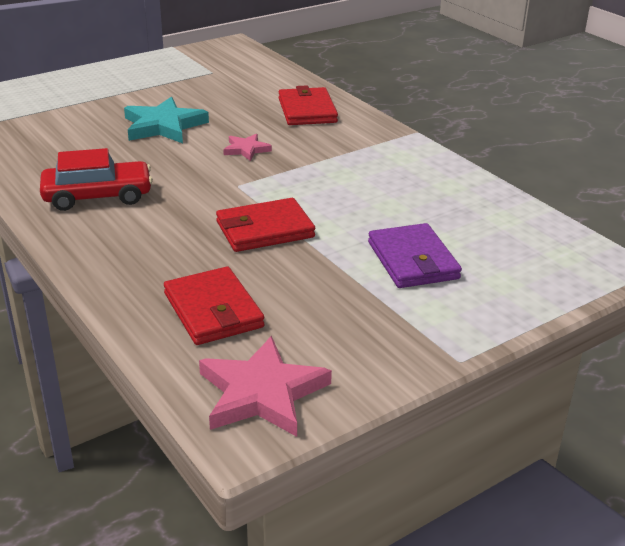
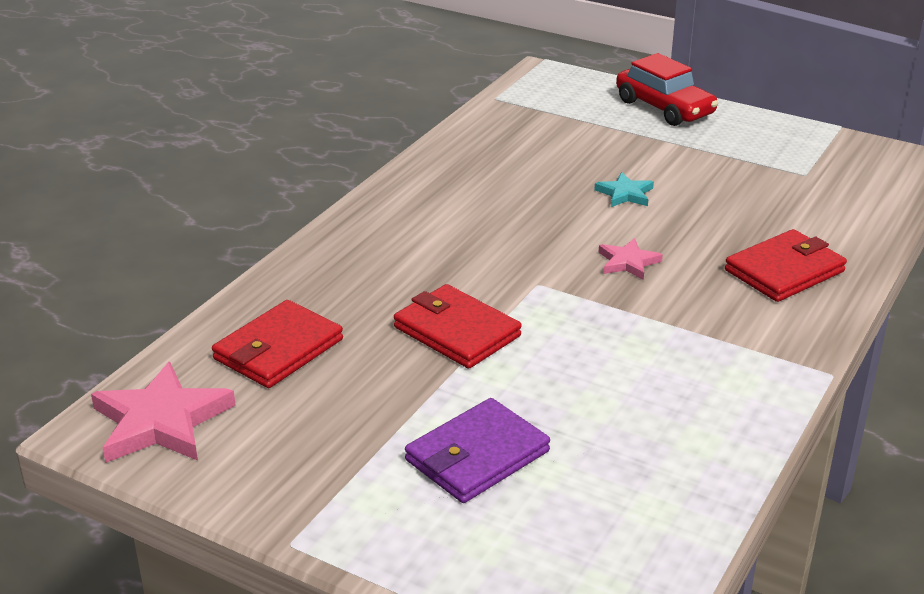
camera: 65 degrees right, 0 degrees up
(98, 196) = (434, 213): red car -> red car (664, 108)
(164, 126) = (625, 194): turquoise star -> turquoise star, size x0.54

